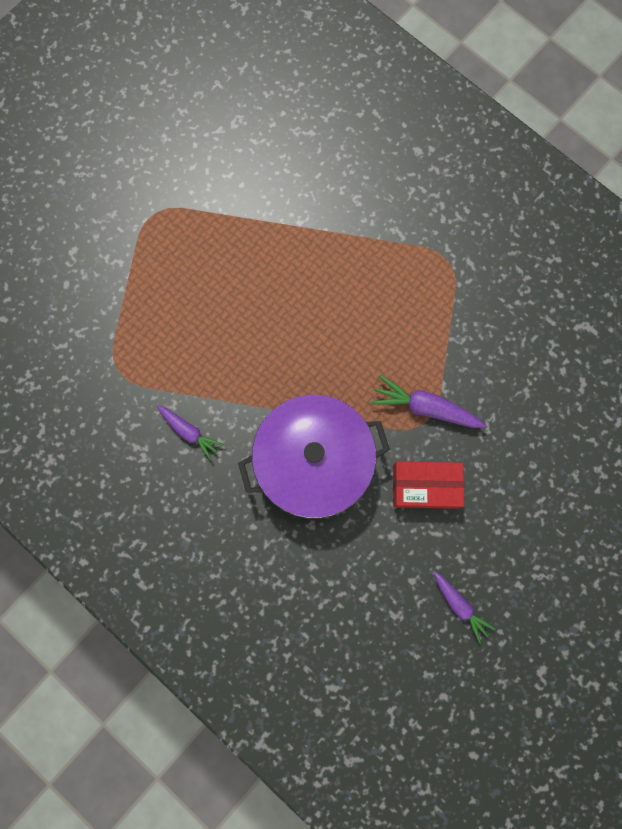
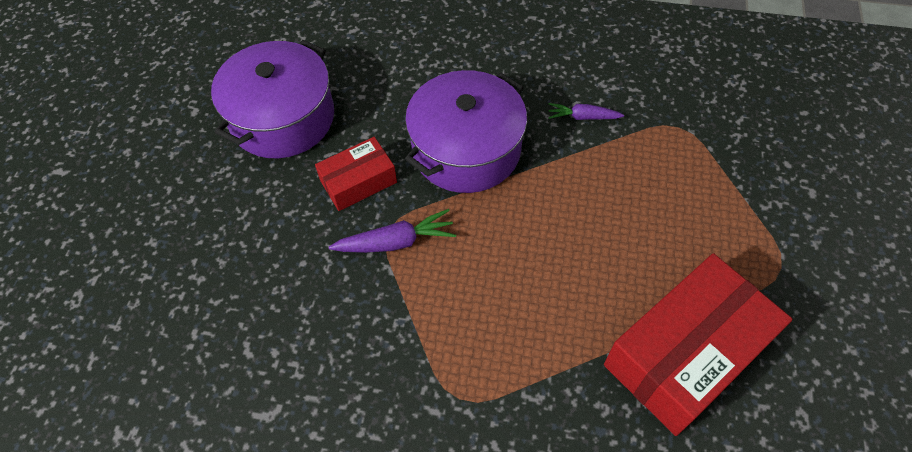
camera: 150 degrees right, 20 degrees down
(274, 198) = (686, 354): none -> red box
(459, 605) = (283, 118): purple carrot -> purple pot

